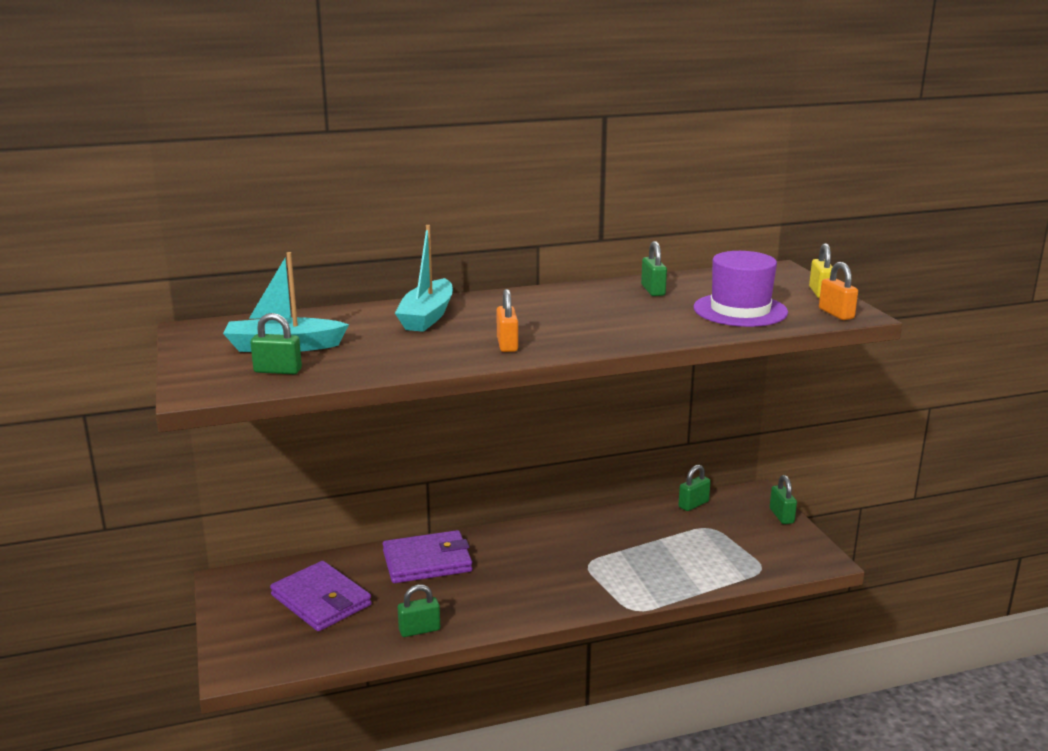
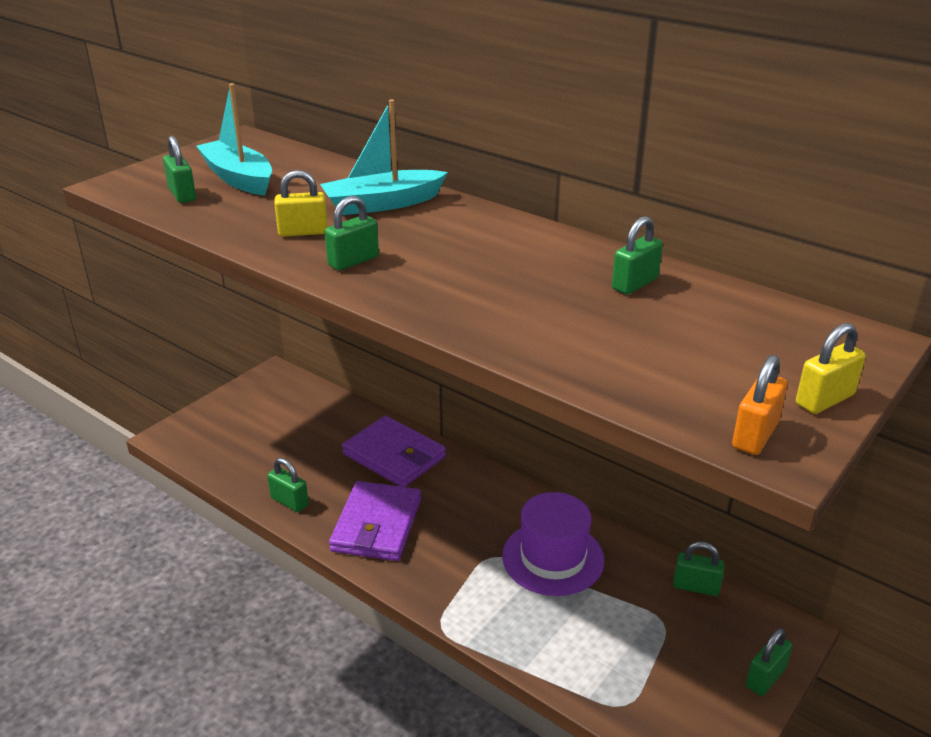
camera: 55 degrees right, 10 degrees up
(321, 600) = (287, 430): purple wallet -> purple wallet (376, 525)
(432, 348) = (303, 232): none -> yellow padlock
(507, 344) = (353, 261): orange padlock -> green padlock
(740, 310) = (653, 358): purple hat -> purple hat (553, 558)

